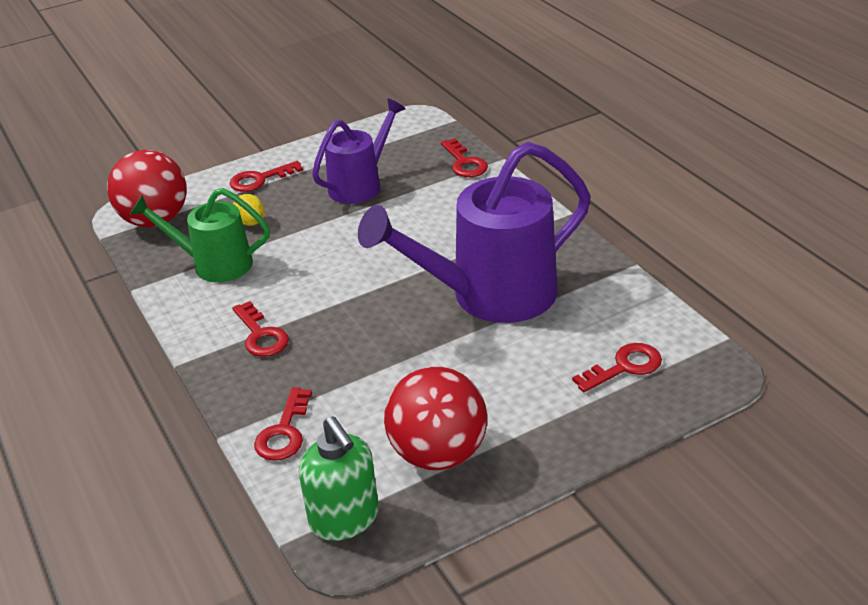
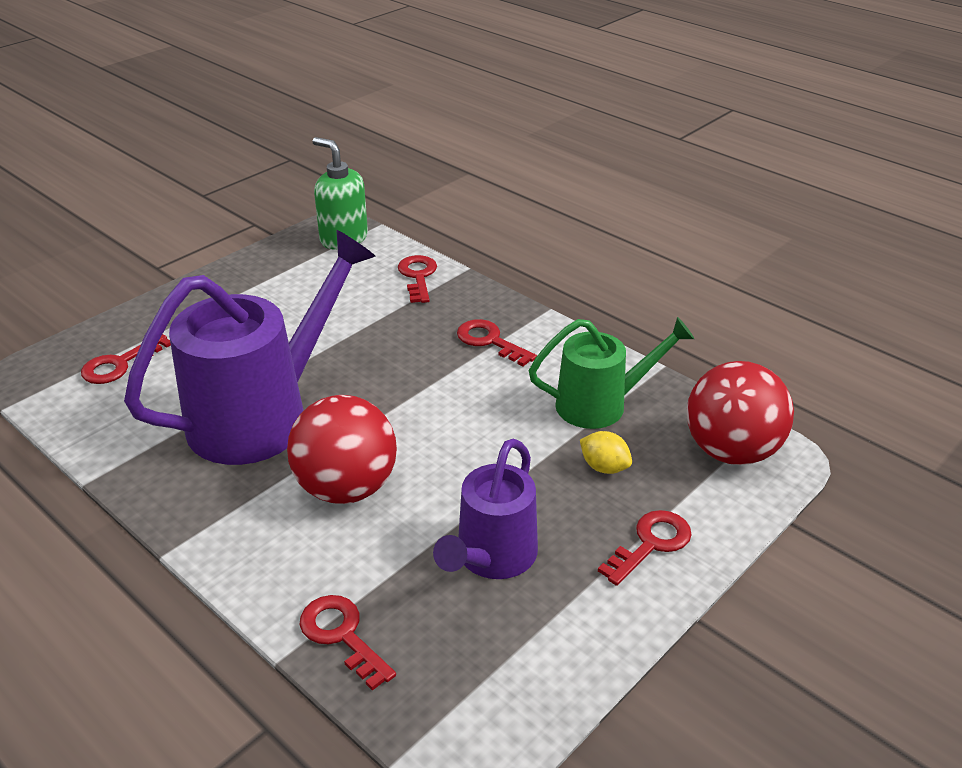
camera: 160 degrees right, 0 degrees up
(438, 454) = (285, 280): red ball -> red ball (346, 488)

